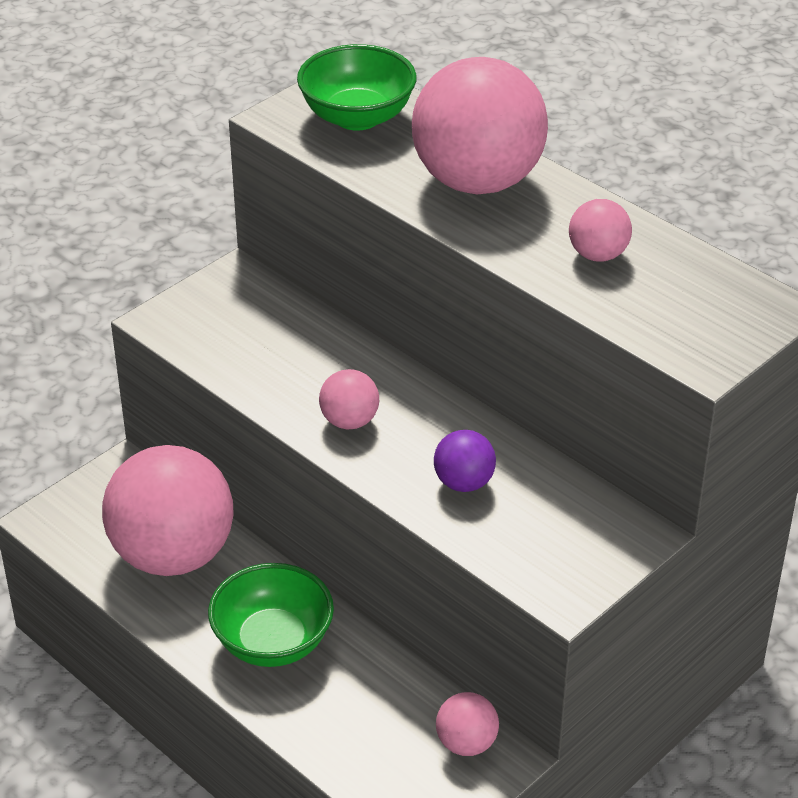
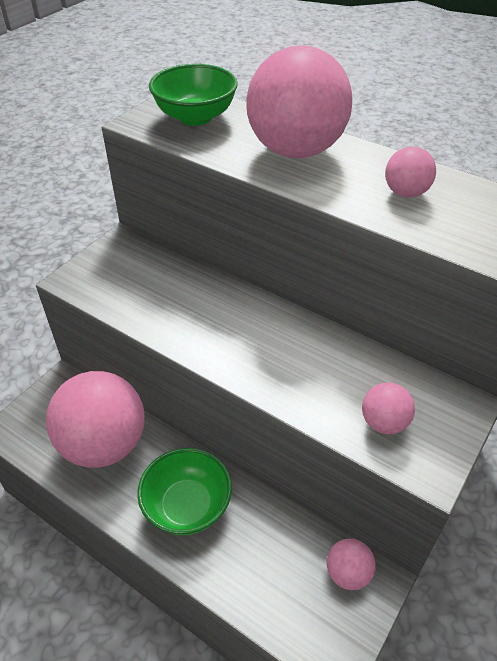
camera: 10 degrees left, 5 degrees up
(349, 421) = (224, 340): pink ball -> pink ball (384, 423)
(464, 483) = (321, 379): purple ball -> none

